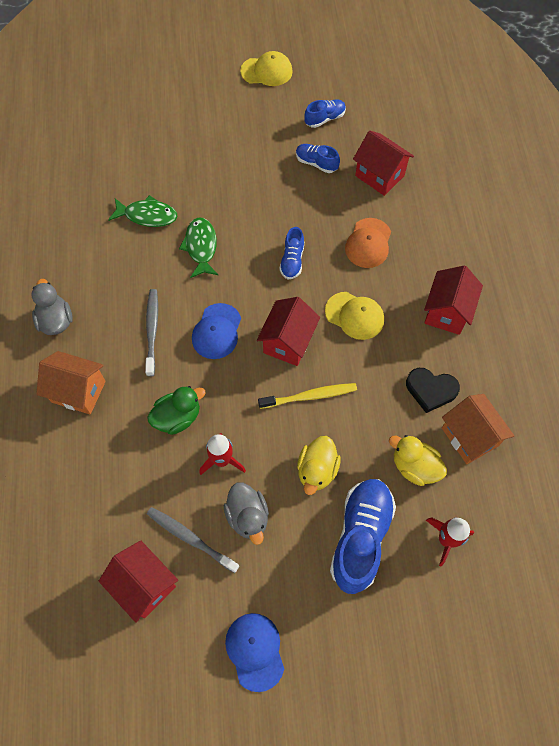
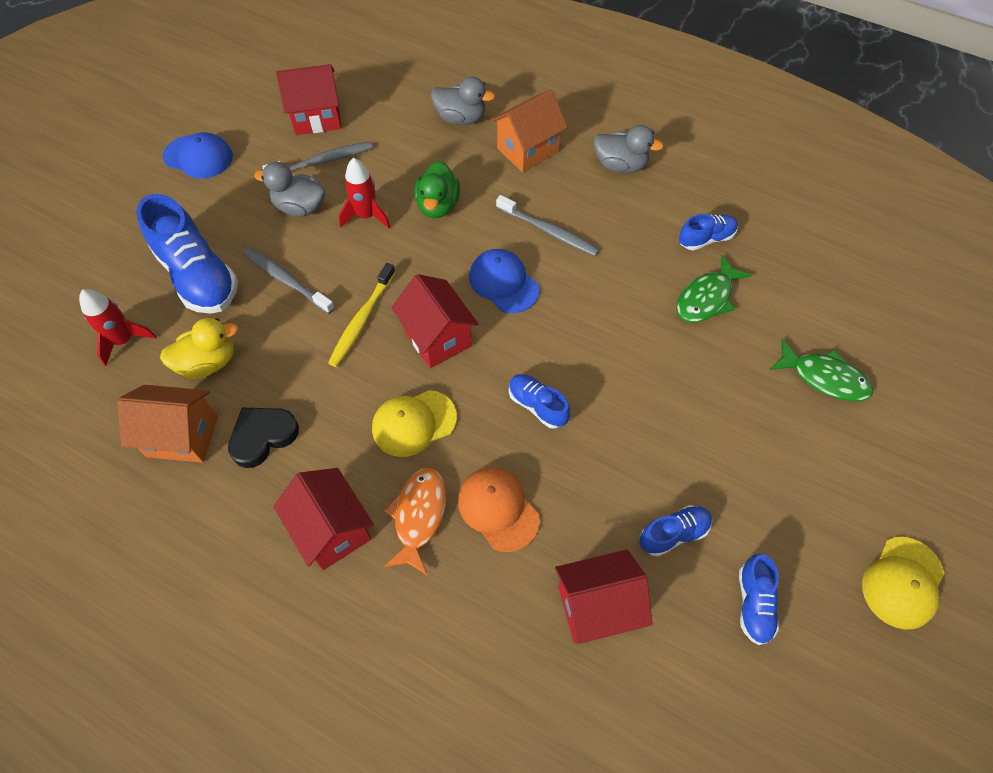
camera: 125 degrees right, 5 degrees down
(72, 464) = (461, 118): none -> grey duck
(96, 237) = (706, 239): none -> blue shoe
(201, 247) = (624, 325): green fish -> green fish (824, 377)
(317, 470) = (287, 280): yellow duck -> grey toothbrush
(404, 277) = (418, 516): none -> orange fish

